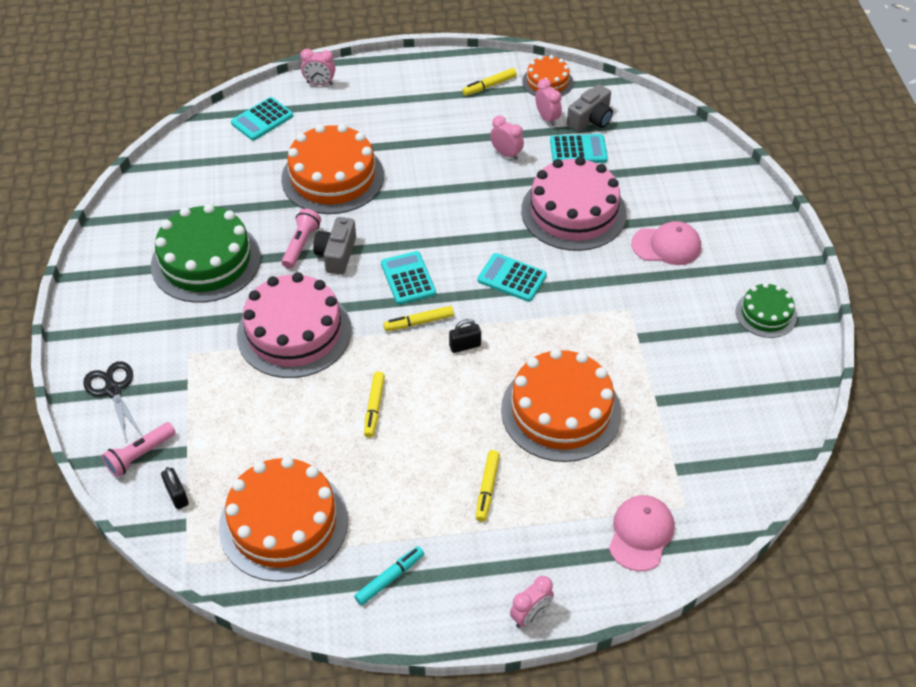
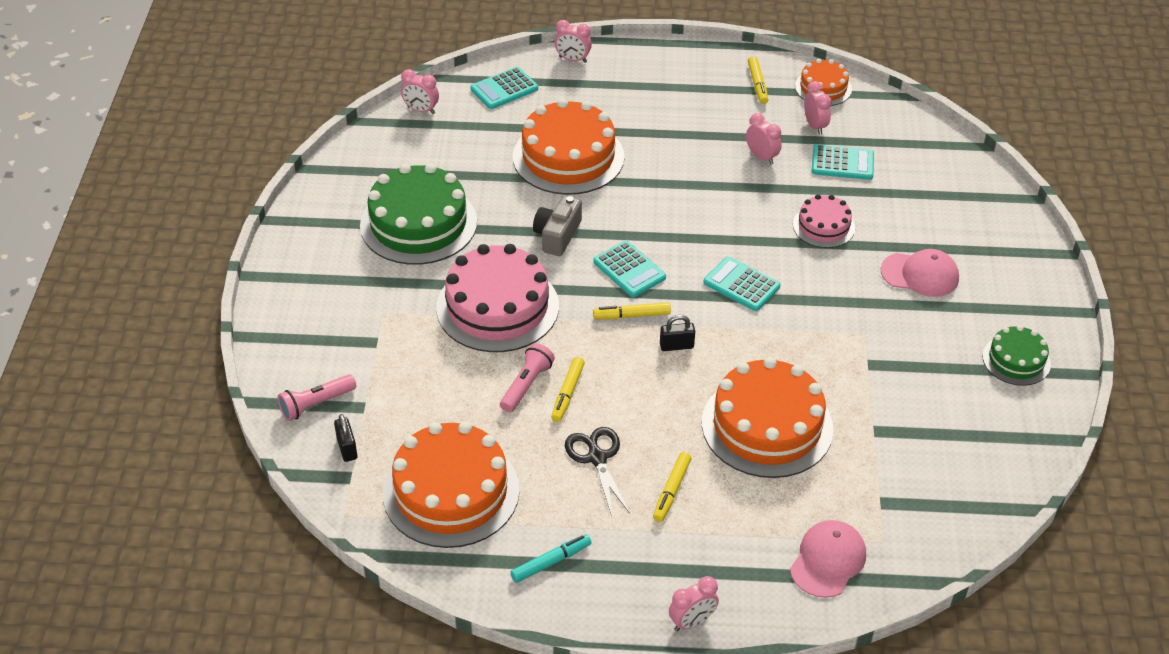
camera: 10 degrees right, 5 degrees down
(113, 390) = (300, 337): black scissors -> black scissors (597, 457)
(189, 150) = (421, 110): none -> pink clock
(301, 245) = (521, 221): pink flashlight -> pink flashlight (526, 385)
(408, 278) = (629, 270): turquoise calculator -> turquoise calculator turned 150 degrees clockwise
(489, 86) = (757, 84): yellow marker -> yellow marker turned 75 degrees counterclockwise
(573, 212) = (823, 226): pink cake -> pink cake, size x0.53
(591, 119) = (863, 133): grey camera -> none

